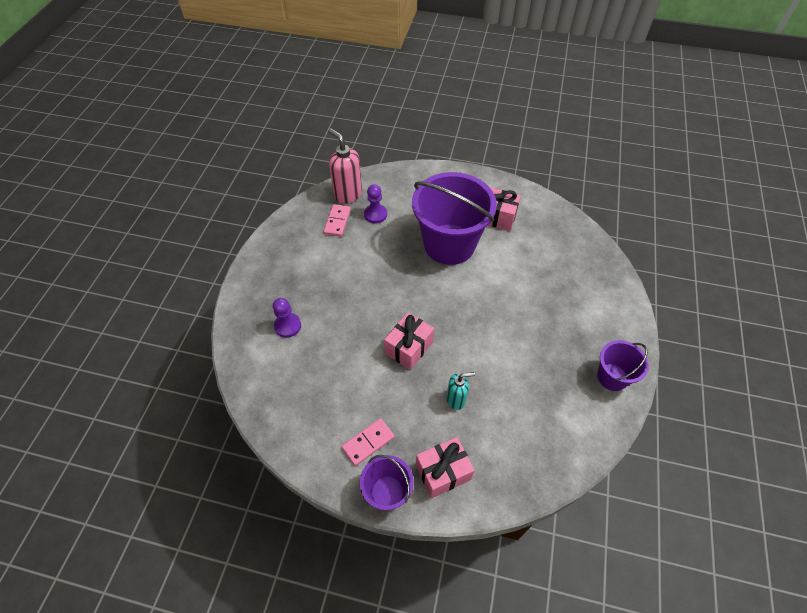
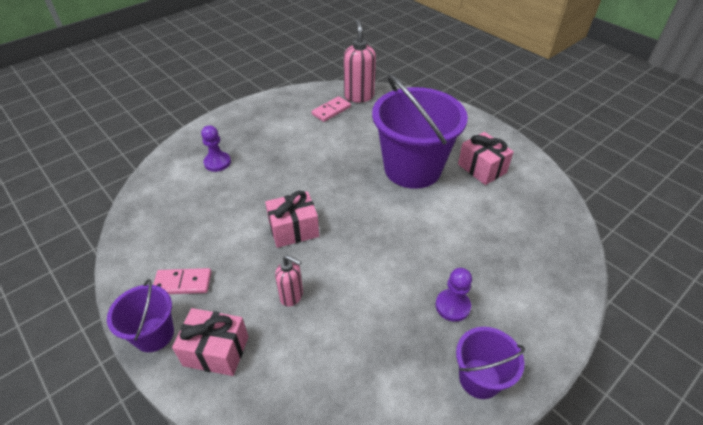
camera: 35 degrees right, 10 degrees down
(375, 214) = (368, 119): purple pawn -> purple pawn (452, 306)
(456, 399) = (292, 296): turquoise soap dispenser -> pink soap dispenser

